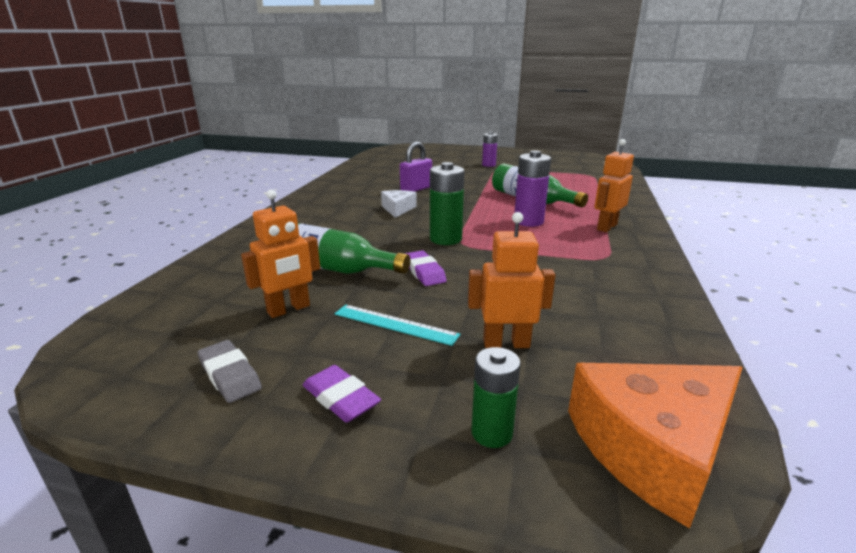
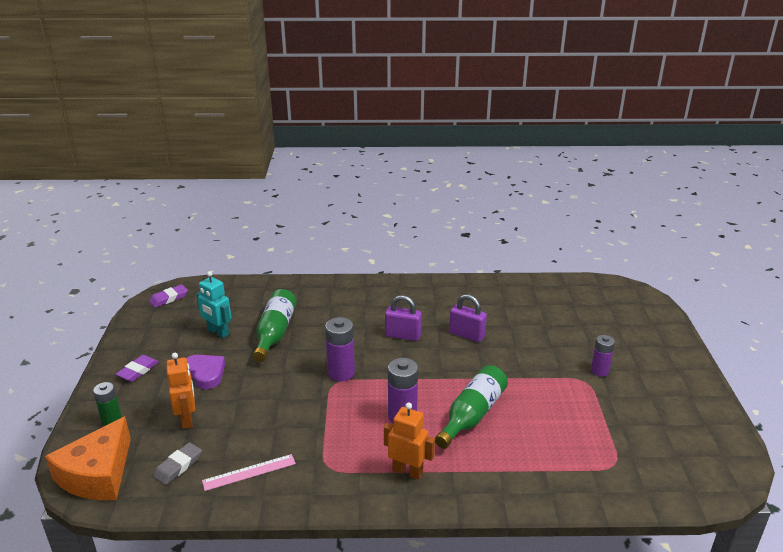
camera: 75 degrees right, 5 degrees up
(229, 375) = (155, 334): grey eraser -> grey eraser (178, 466)
(289, 309) = (218, 332): orange robot -> turquoise robot
(395, 324) = (205, 373): turquoise ruler -> purple heart
(397, 209) = (403, 335): white cheese -> purple padlock
(424, 272) = (277, 372): purple eraser -> purple eraser (169, 298)
(445, 239) = (341, 373): green battery -> purple battery
(620, 300) = (249, 472): none -> pink ruler
(652, 448) = (98, 474): orange cheese -> orange cheese turned 120 degrees counterclockwise

